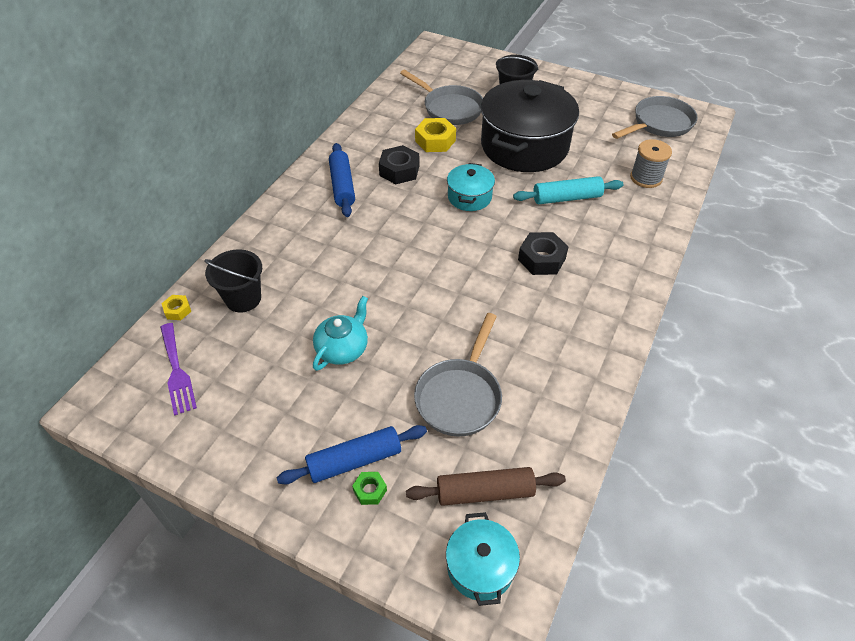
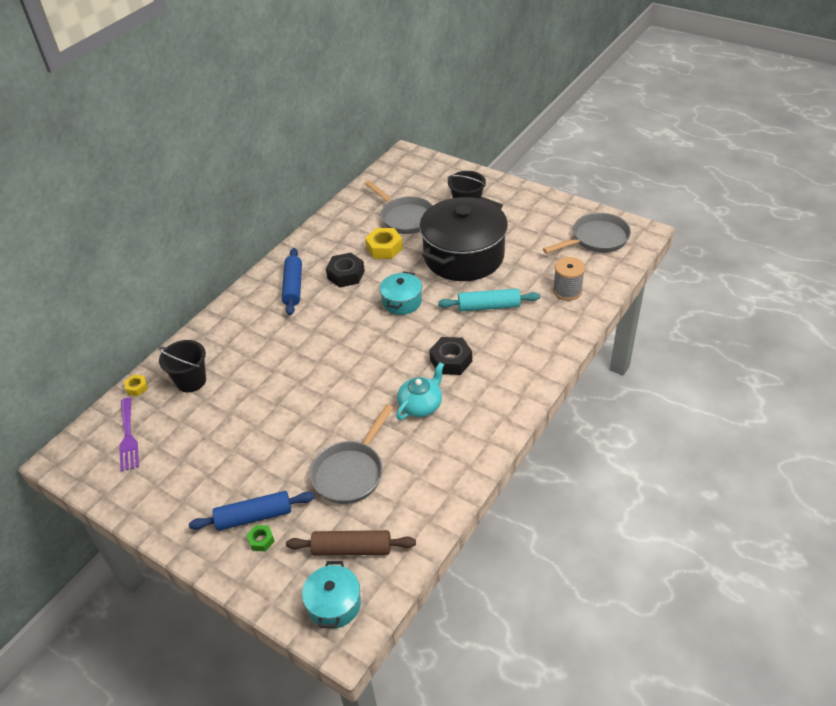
camera: 10 degrees right, 5 degrees down
(343, 348) = (264, 427): turquoise teapot -> turquoise teapot (421, 405)

